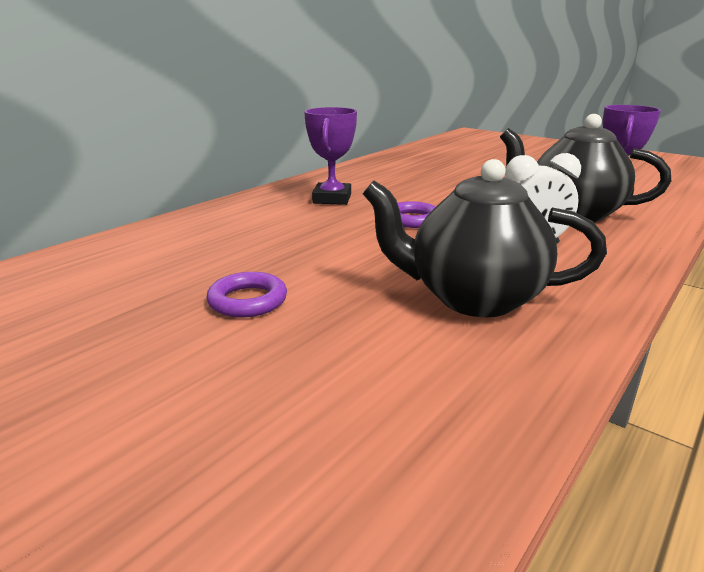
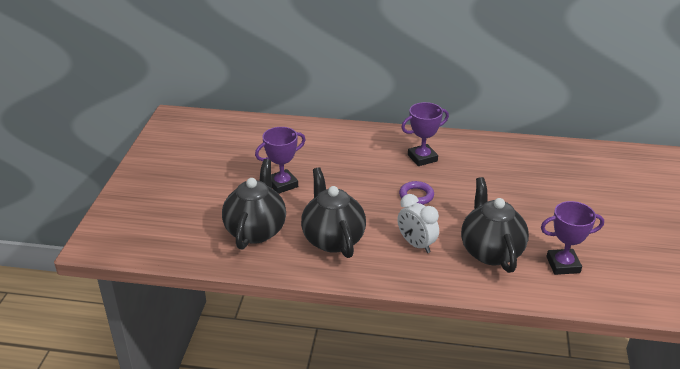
camera: 60 degrees right, 10 degrees up
(247, 301) = (282, 184): purple ring -> purple trophy
(371, 373) = (256, 230): none -> black teapot

